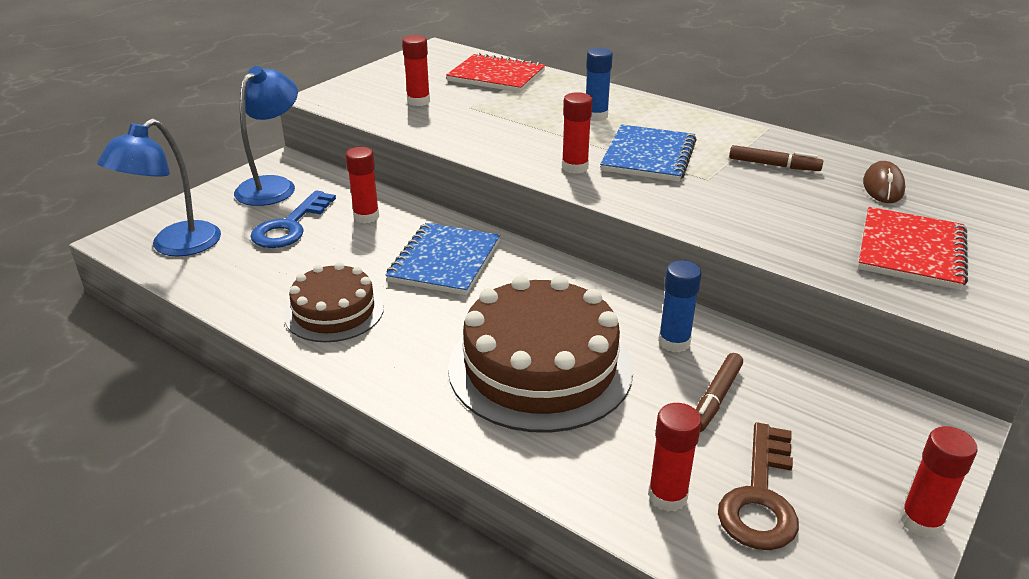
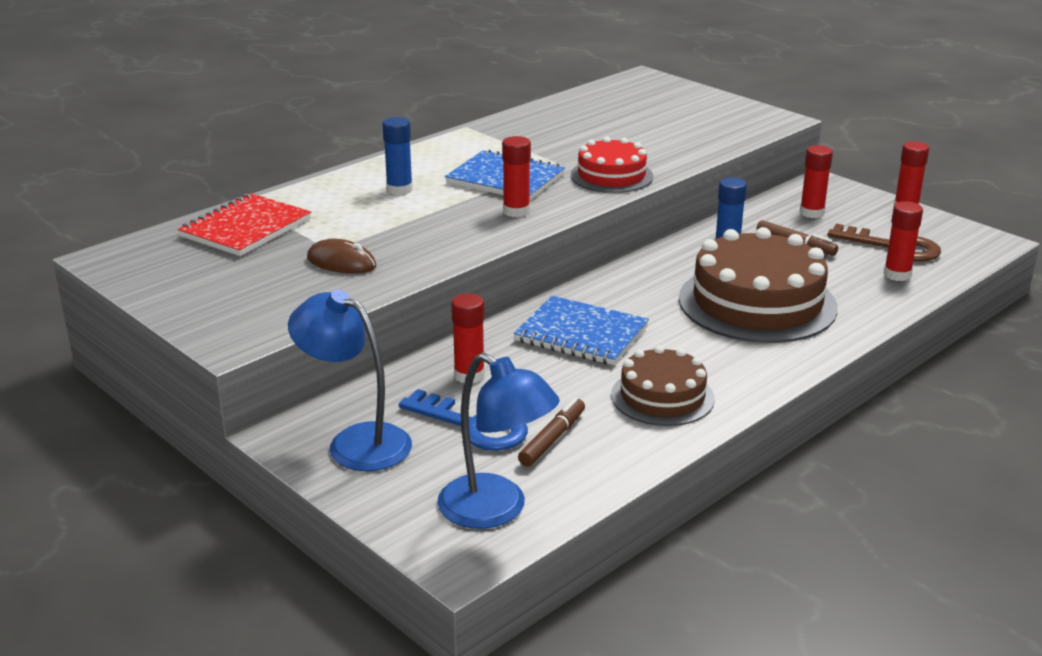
camera: 80 degrees left, 5 degrees down
(418, 101) = (295, 277): red glue stick -> red glue stick (812, 213)
(694, 208) = (611, 176): none -> red cake
(773, 165) = (543, 137): brown marker -> brown marker (552, 439)
(883, 186) = (594, 111): brown mouse -> brown mouse (341, 262)
(911, 251) = (693, 122): red notebook -> none

